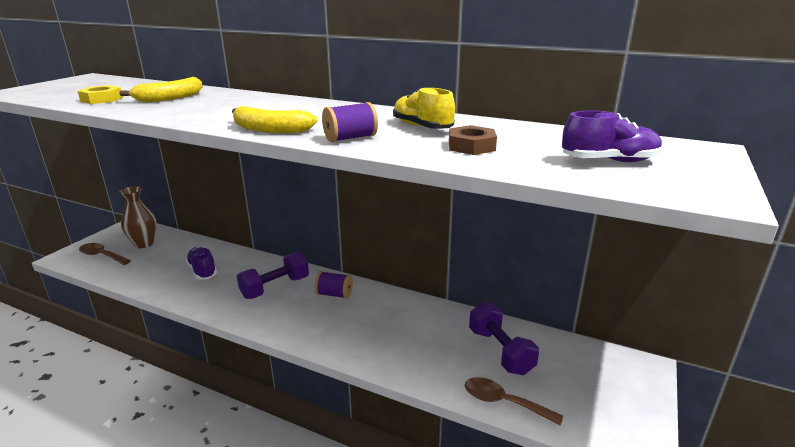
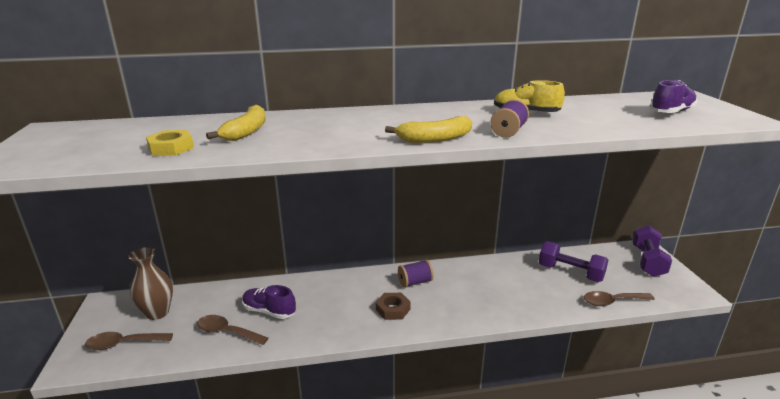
camera: 35 degrees left, 0 degrees up
(159, 274) = (227, 332): none -> brown spoon
(275, 287) = (360, 297): purple dumbbell -> purple dumbbell (647, 261)
(471, 146) = (589, 119): brown nut -> brown nut (393, 309)

